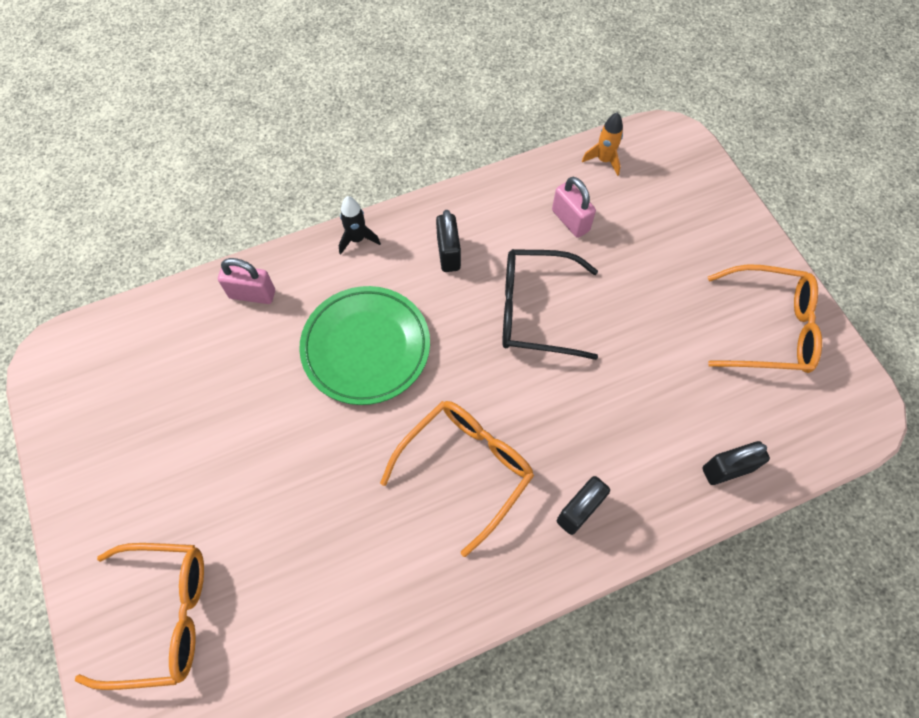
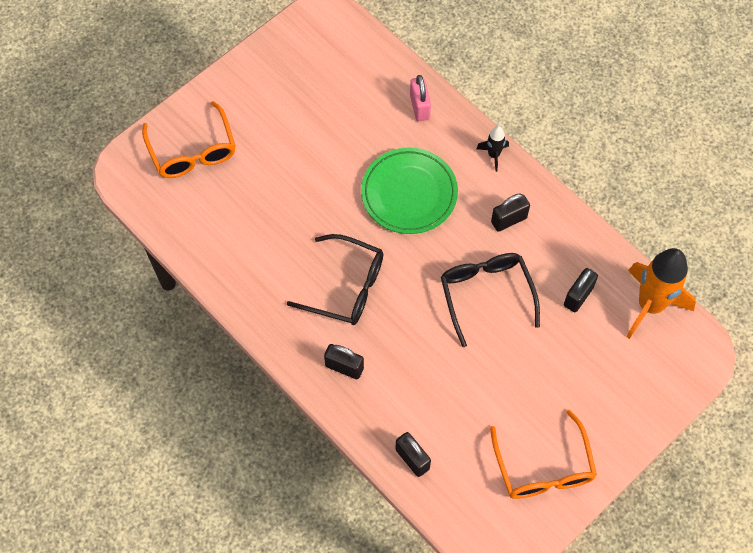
camera: 70 degrees right, 0 degrees up
(466, 468) = (346, 287): orange glasses -> black glasses
(570, 220) = (578, 296): pink padlock -> black padlock
(604, 160) = (650, 305): orange rocket -> orange rocket, size x2.17

